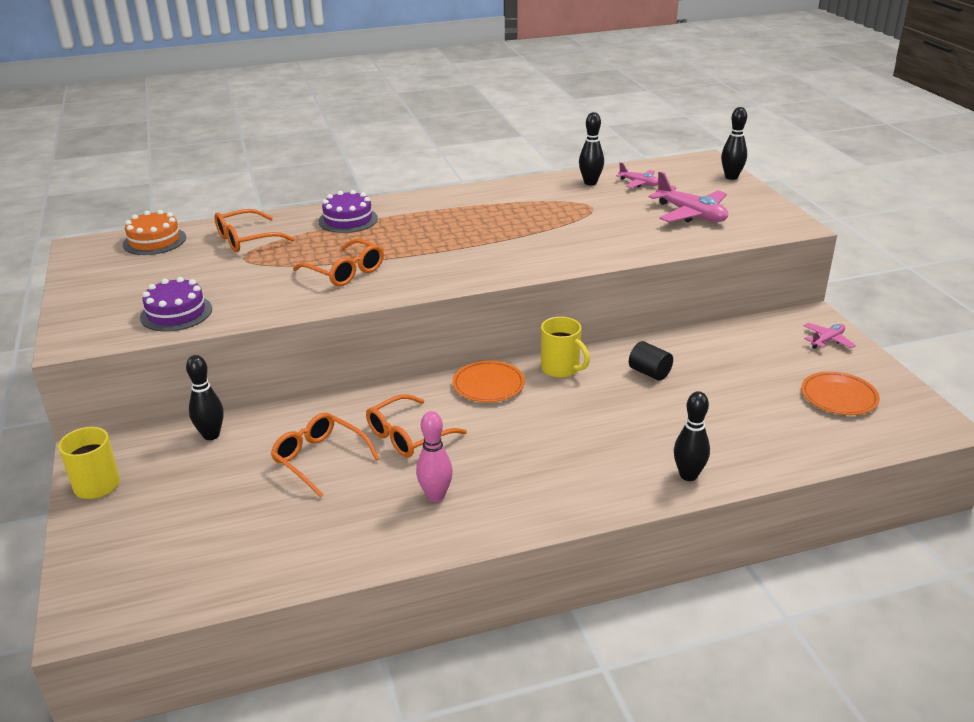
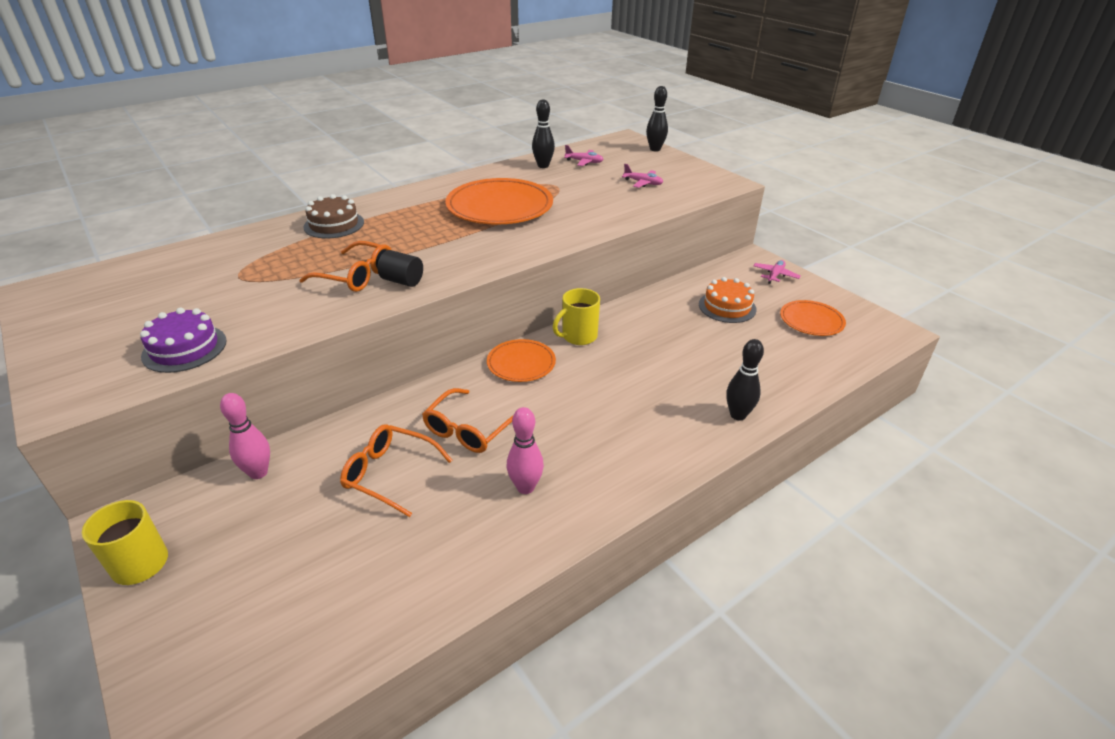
camera: 20 degrees left, 5 degrees up
(154, 241) = (126, 272): orange cake -> orange cake (727, 307)
(211, 435) = (258, 472): black bowling pin -> pink bowling pin
(246, 239) = (233, 257): orange glasses -> none
(348, 220) = (334, 224): purple cake -> brown cake
(518, 222) = (499, 207): none -> orange plate
(561, 369) = (578, 336): yellow mug -> yellow mug turned 120 degrees clockwise
(649, 373) = (654, 327): black cylinder -> black cylinder (402, 281)
(691, 214) = (643, 183): pink plane -> pink plane, size x0.56

